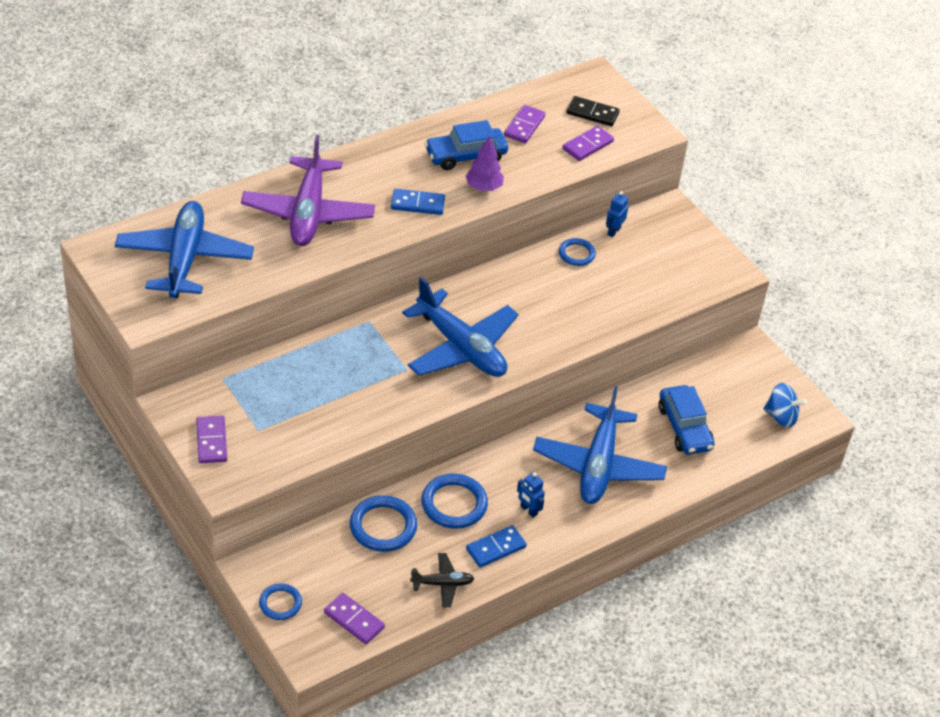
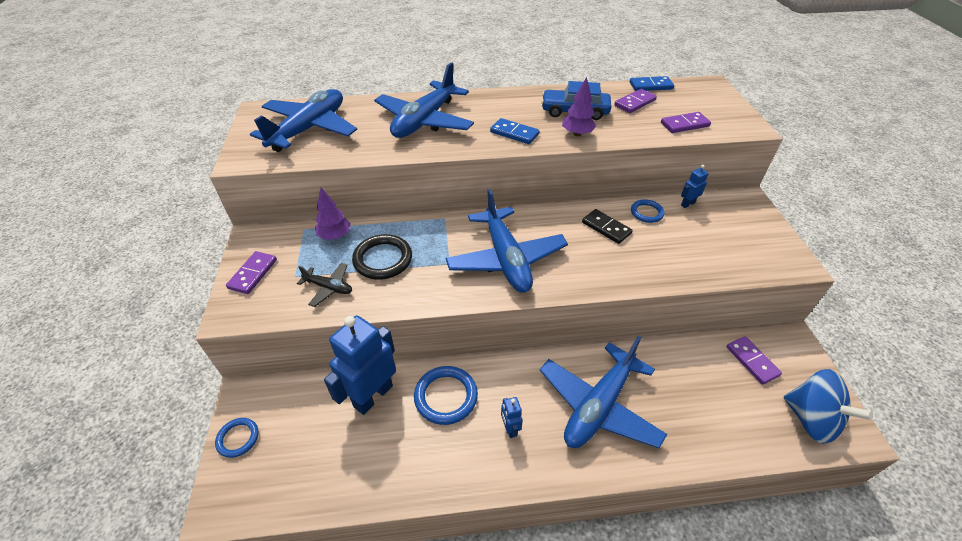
camera: 30 degrees right, 0 degrees up
(264, 375) = (335, 236): none -> purple tree
(308, 213) = (424, 121): purple plane -> blue plane
(336, 385) = (383, 259): none -> black ring
(354, 620) = (283, 484): purple domino -> purple domino (752, 361)
(383, 526) = (373, 396): blue ring -> blue robot
(442, 584) = (386, 477): black plane -> black plane (329, 287)
(496, 548) = (458, 458): blue domino -> blue domino (651, 86)
(592, 113) = (698, 105): black domino -> black domino (606, 228)
(684, 428) = (700, 396): blue car -> none
(781, 417) = (811, 419): blue spinning top -> blue spinning top, size x1.50

